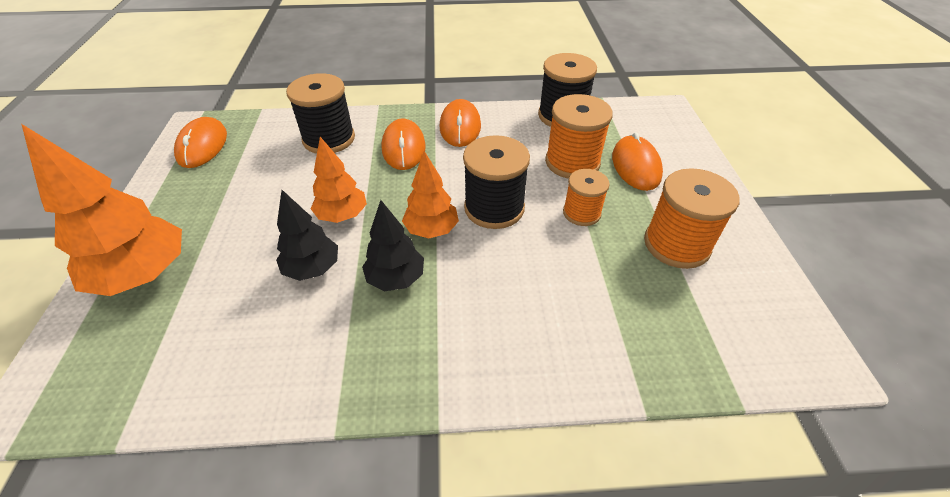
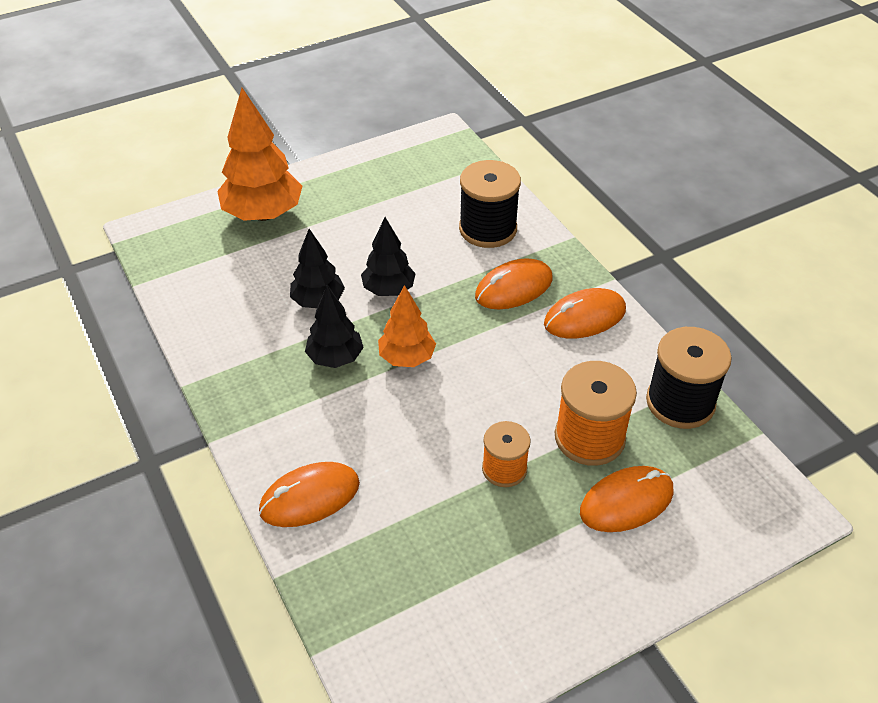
camera: 65 degrees right, 0 degrees up
(202, 146) = (420, 156): orange mouse -> orange mouse (310, 497)
(342, 216) = (388, 290): orange tree -> black tree
(494, 208) = (466, 393): black spool -> none
(676, 244) = (505, 568): orange spool -> none

